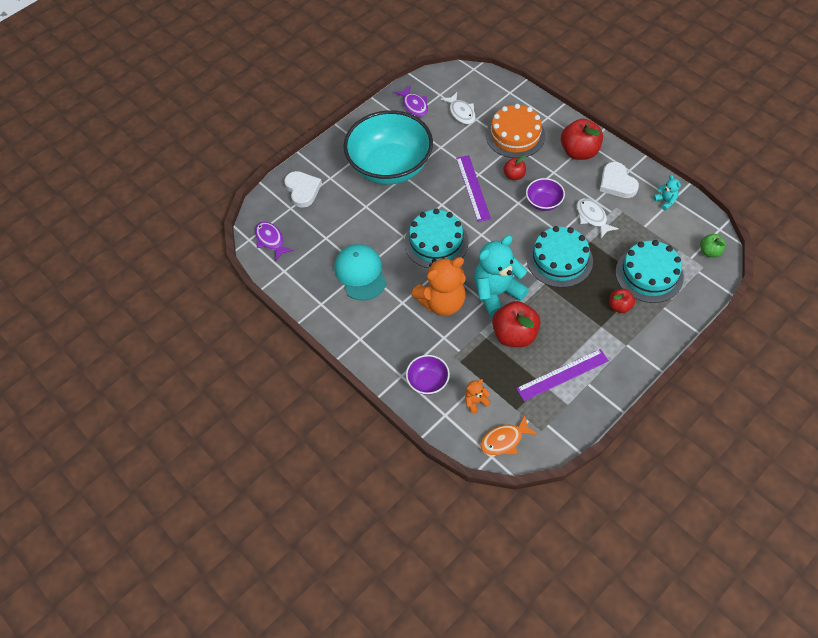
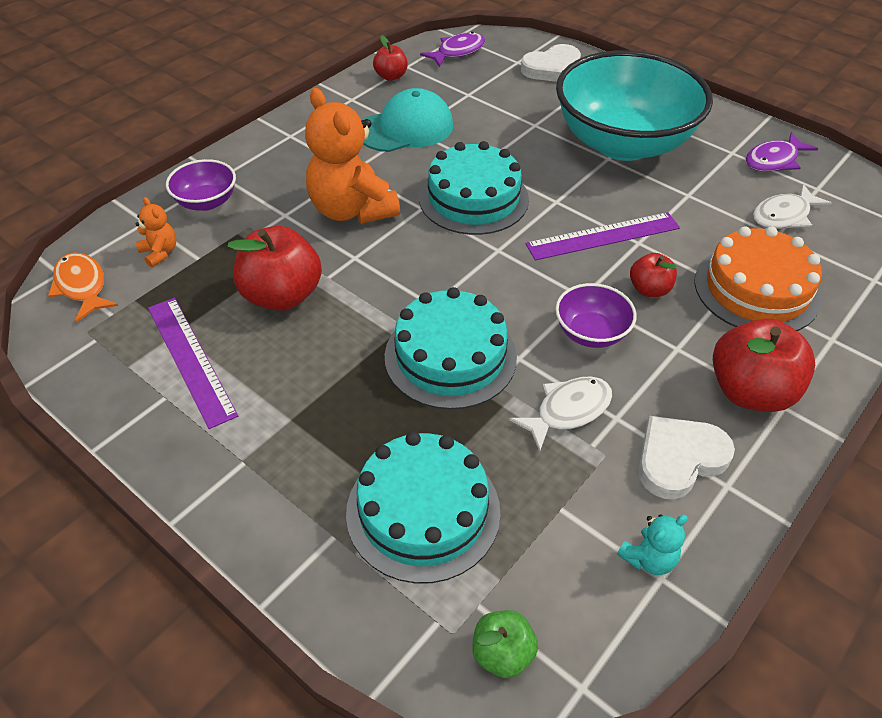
camera: 80 degrees right, 10 degrees down
(497, 293) = (370, 272): turquoise teddy bear -> none
(619, 306) = (338, 452): red apple -> red apple (391, 76)

